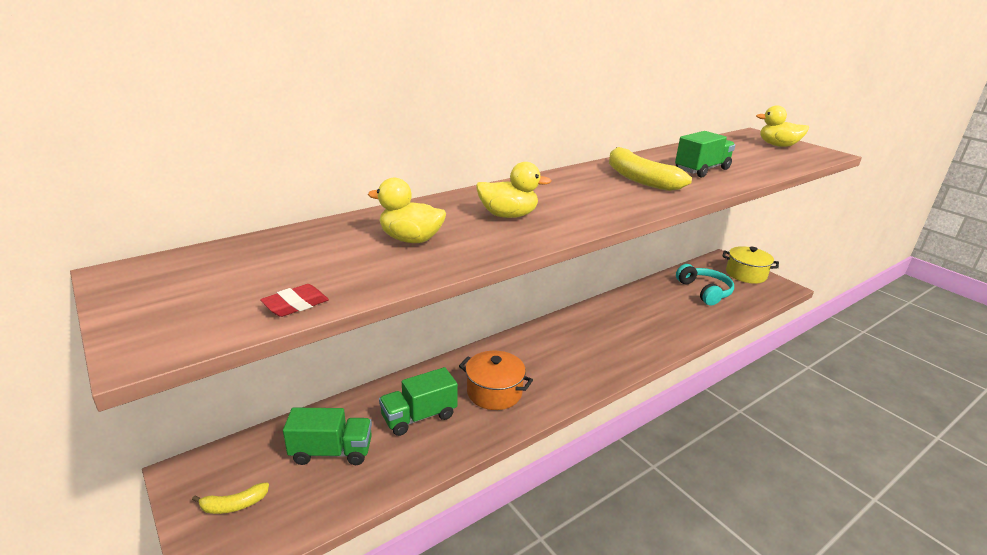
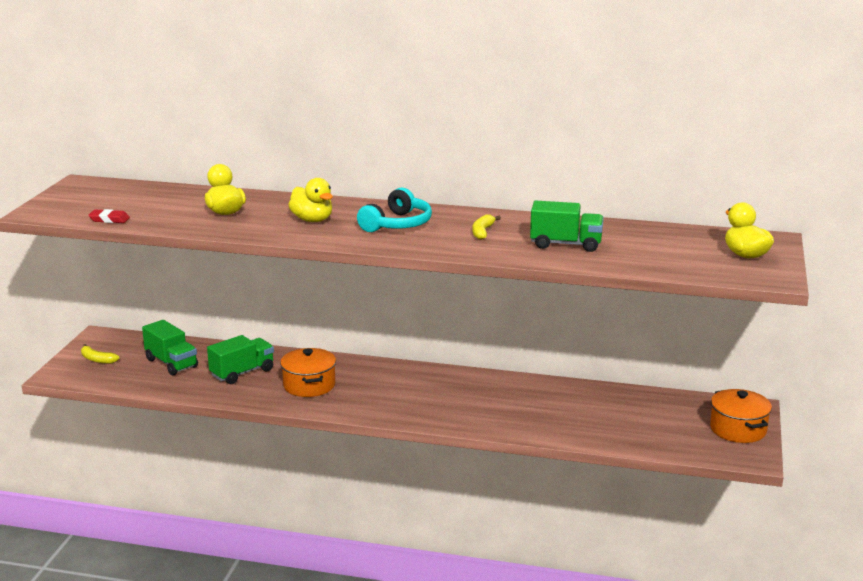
camera: 50 degrees right, 5 degrees down
(419, 417) = (242, 373): green truck -> green truck turned 120 degrees clockwise
(639, 179) = (482, 232): yellow banana -> yellow banana, size x0.51
(704, 291) = (645, 418): turquoise headphones -> turquoise headphones (397, 224)
(746, 274) = (738, 429): yellow pot -> orange pot

